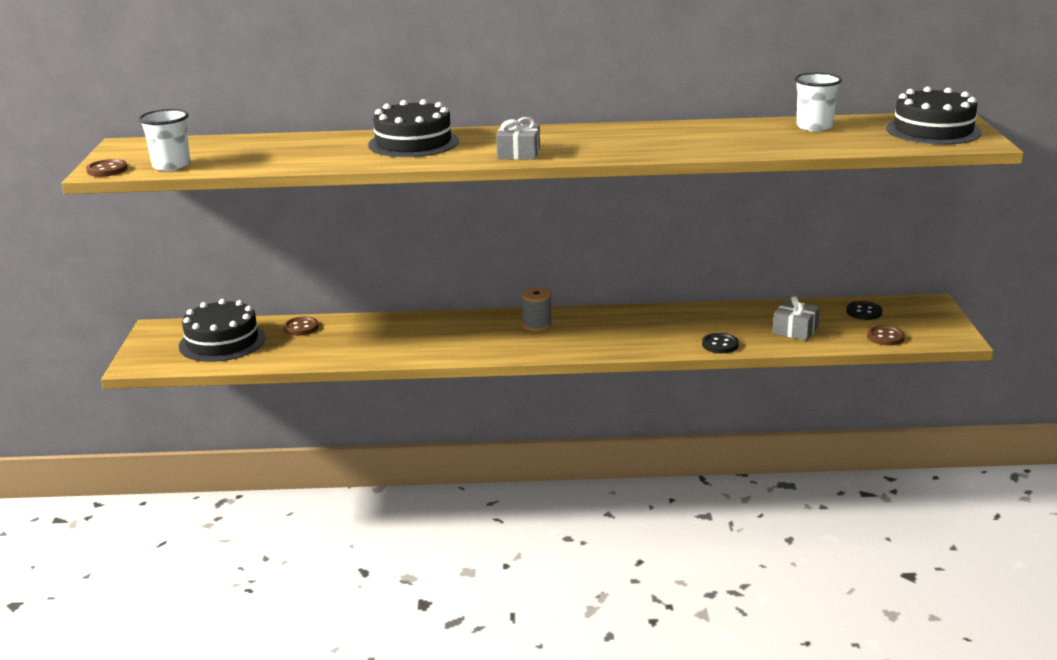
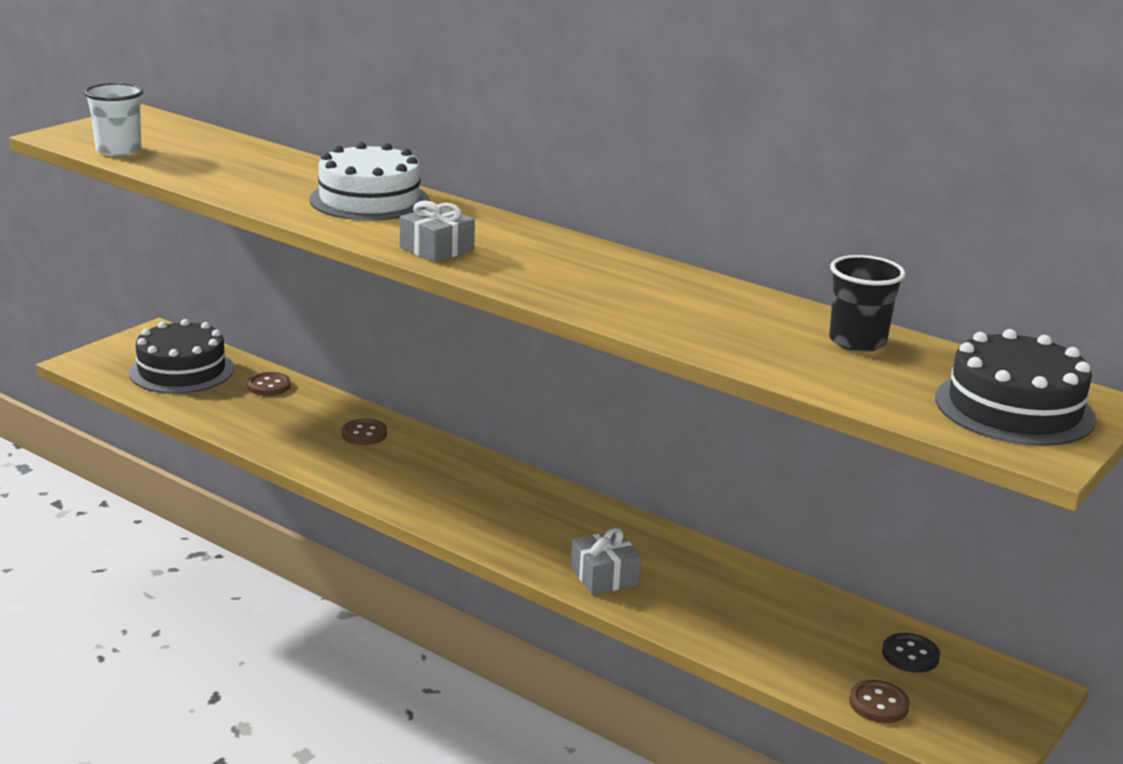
camera: 35 degrees right, 0 degrees up
(107, 170) = (65, 137): brown button -> brown button (364, 434)
(413, 143) = (369, 200): black cake -> white cake
(537, 325) = (489, 486): grey spool -> none
(720, 345) = (646, 608): black button -> none
(795, 330) = (773, 635): grey gift -> grey gift (604, 576)
(814, 127) = (857, 341): white cup -> black cup

